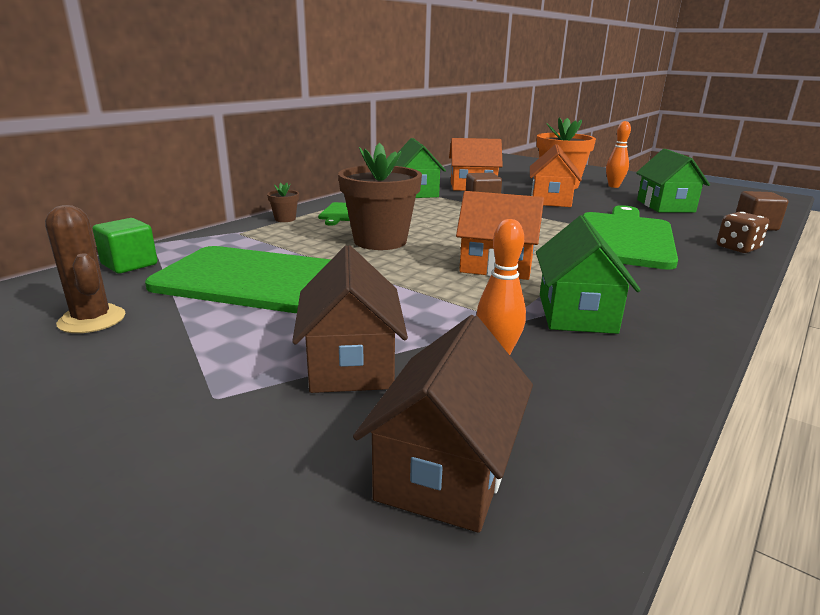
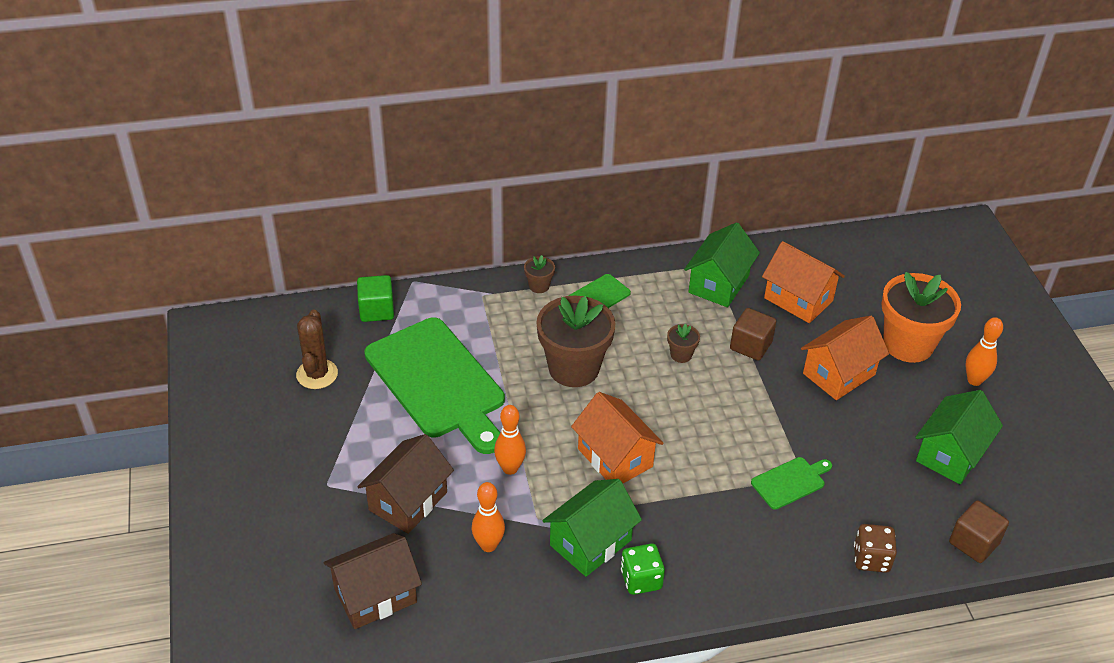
camera: 40 degrees right, 20 degrees up
(422, 301) = (510, 468): none -> orange bowling pin
(446, 217) = (681, 355): none -> brown flower pot
(624, 238) = (790, 482): green cutting board -> green cutting board, size x0.44
(657, 315) = (641, 579): none -> green dice

